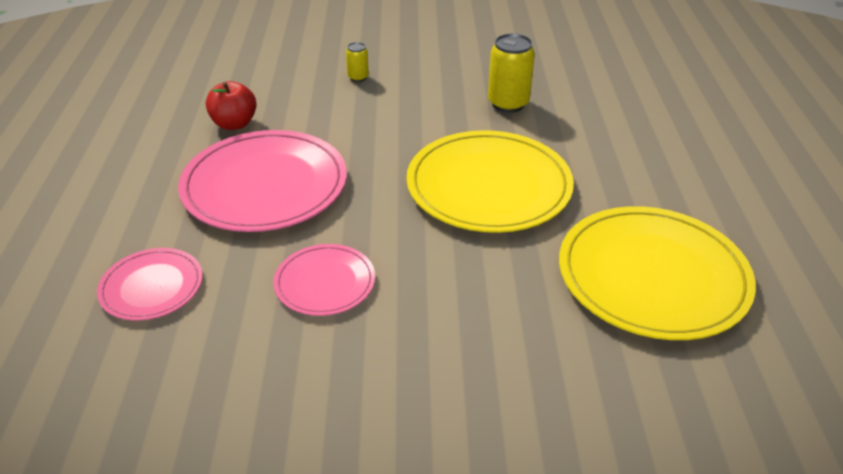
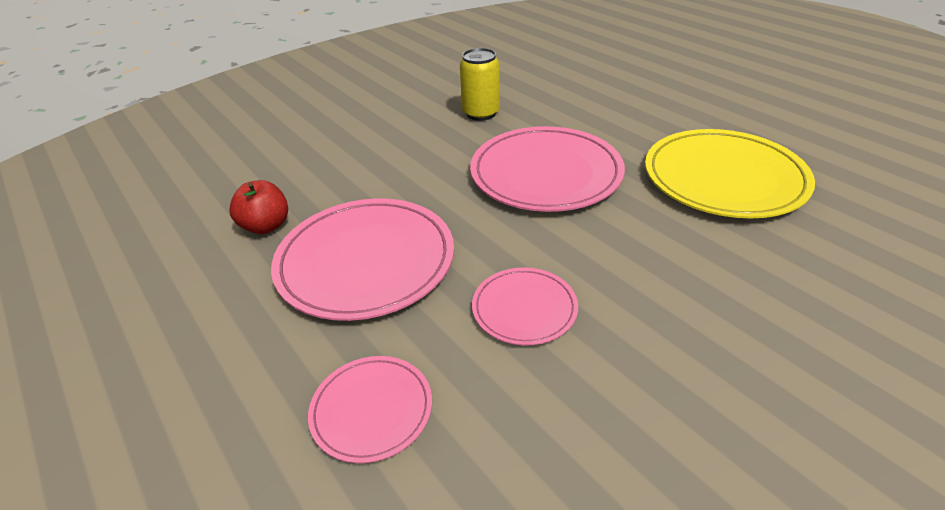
camera: 35 degrees left, 0 degrees up
(358, 77) = (336, 142): yellow can -> none
(488, 186) = (546, 173): yellow plate -> pink plate

